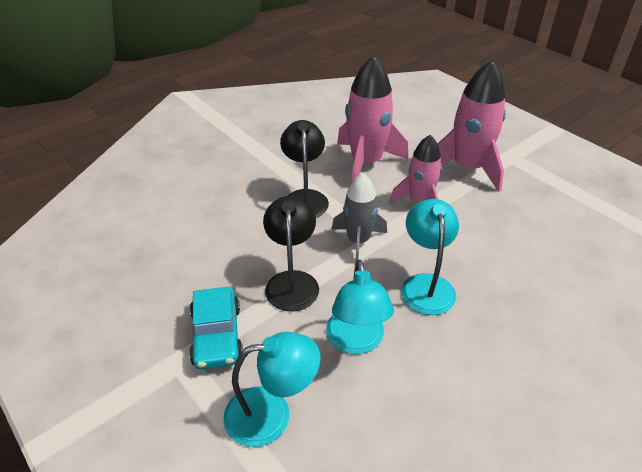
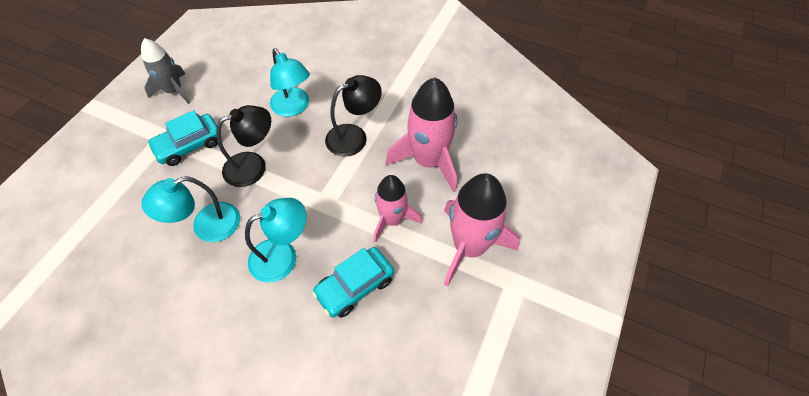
camera: 65 degrees right, 15 degrees up
(272, 414) = (133, 200): turquoise lamp -> turquoise lamp (294, 108)
(358, 241) = (316, 191): grey rocket -> grey rocket (174, 91)
(481, 243) = (355, 286): none -> turquoise car

